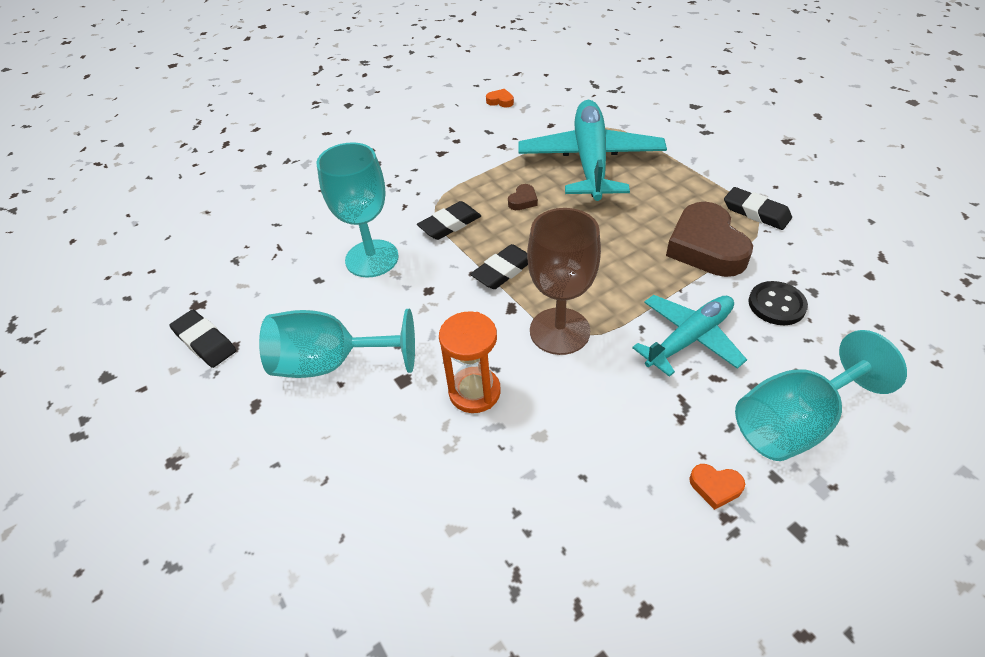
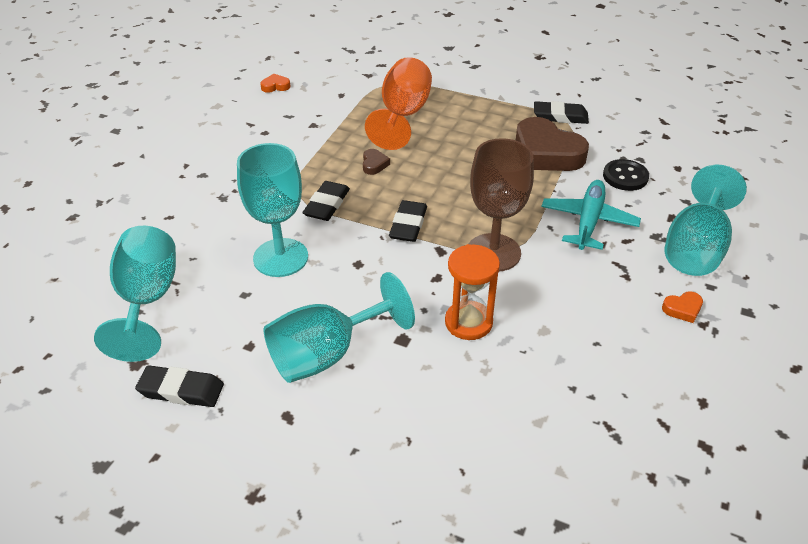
camera: 35 degrees left, 5 degrees down
(248, 255) = (147, 300): none -> turquoise goblet
(590, 161) = (403, 115): turquoise plane -> orange goblet

